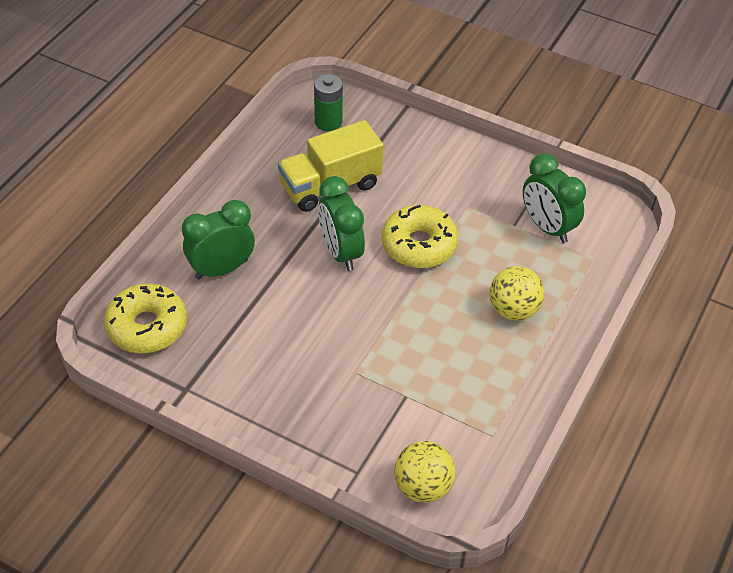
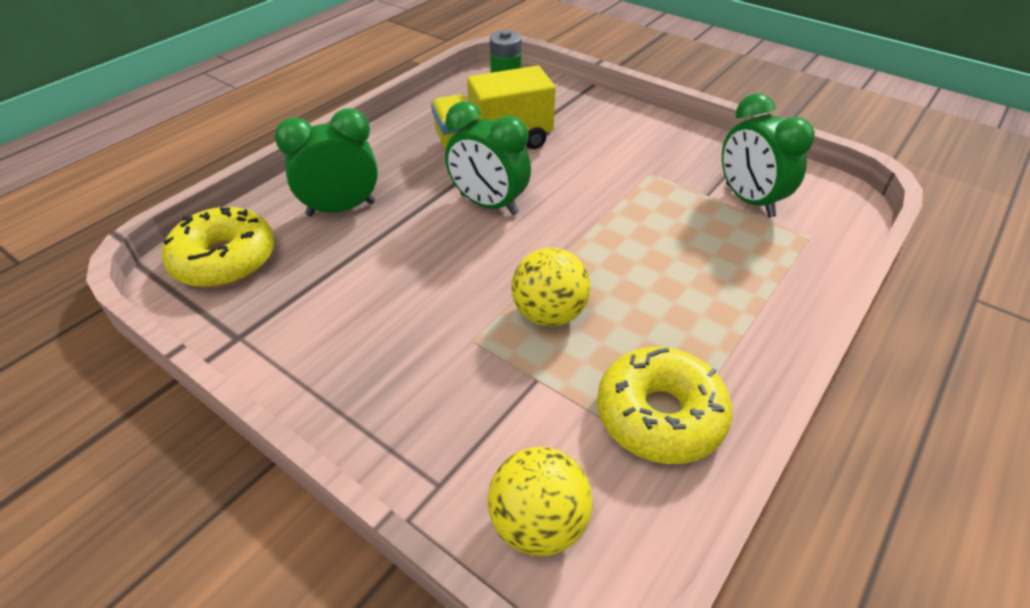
camera: 10 degrees right, 5 degrees down
(341, 252) = (489, 204): green clock -> green clock turned 45 degrees counterclockwise
(419, 245) = (586, 205): yellow donut -> yellow donut (660, 415)
(513, 310) = (702, 285): yellow ball -> yellow ball (549, 314)

